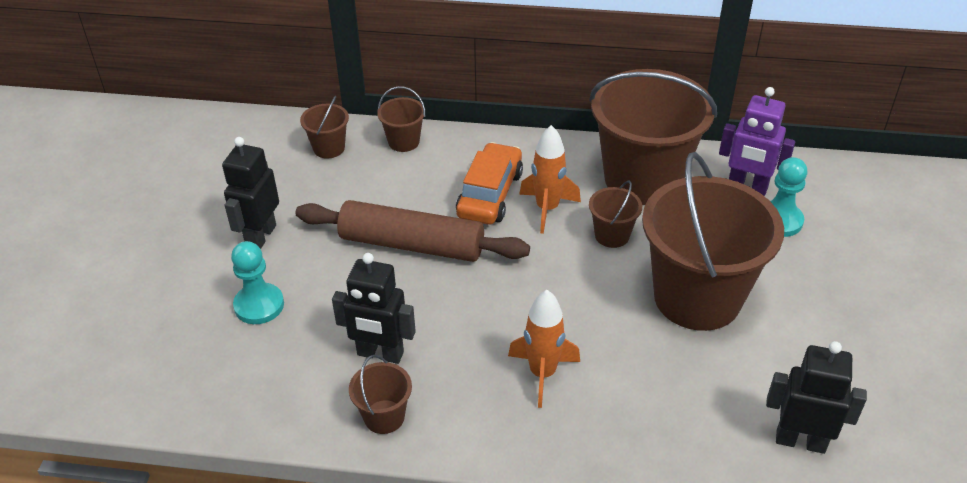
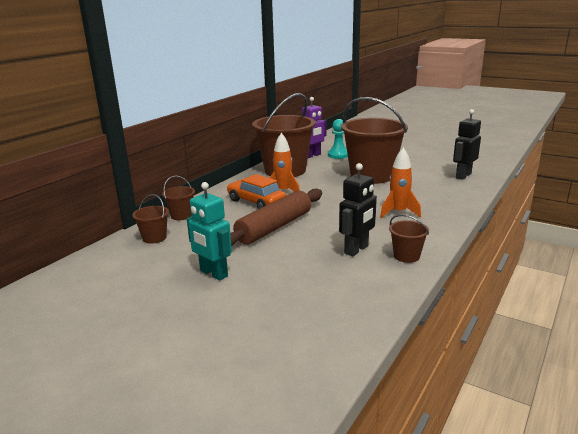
camera: 65 degrees left, 20 degrees down
(259, 305) = (281, 283): turquoise pawn -> none
(260, 236) = (213, 273): black robot -> turquoise robot
(612, 235) = (317, 183): brown bucket -> none

